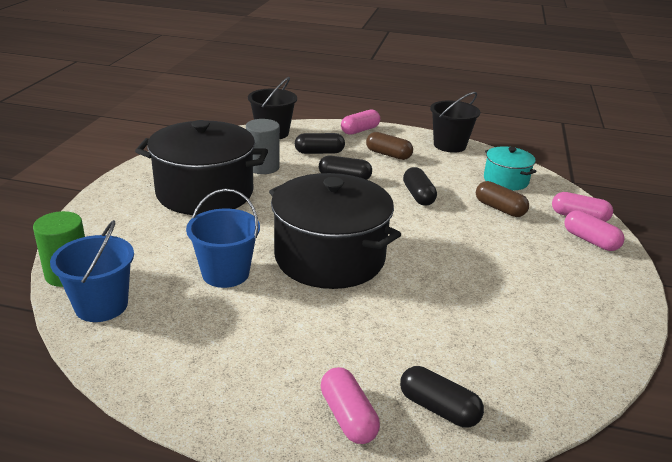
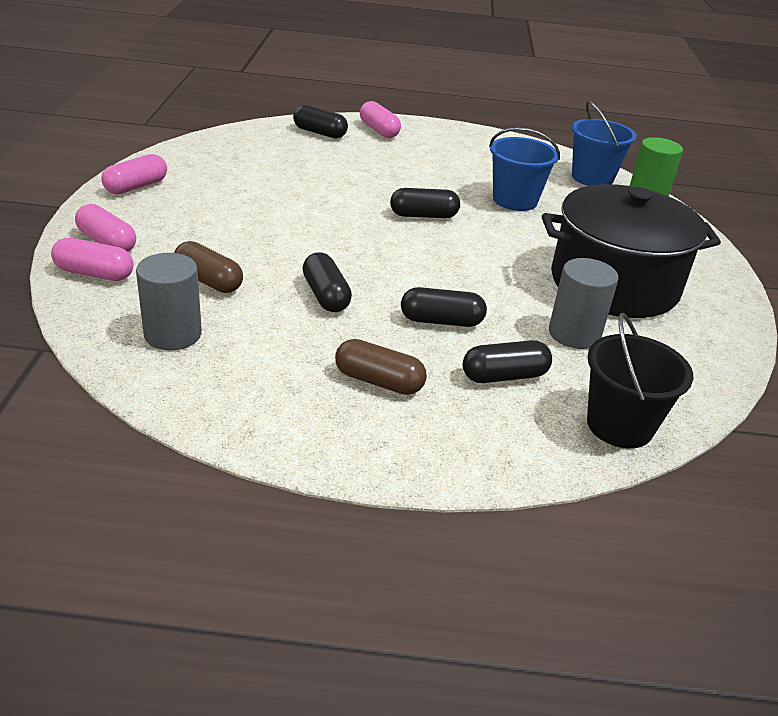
camera: 170 degrees right, 5 degrees up
(329, 257) = (423, 215): black pot -> black capsule
(360, 130) = (450, 456): pink capsule -> pink capsule (136, 187)
(449, 145) = (252, 422): black bucket -> none
(505, 180) = (173, 334): turquoise pot -> grey cylinder

